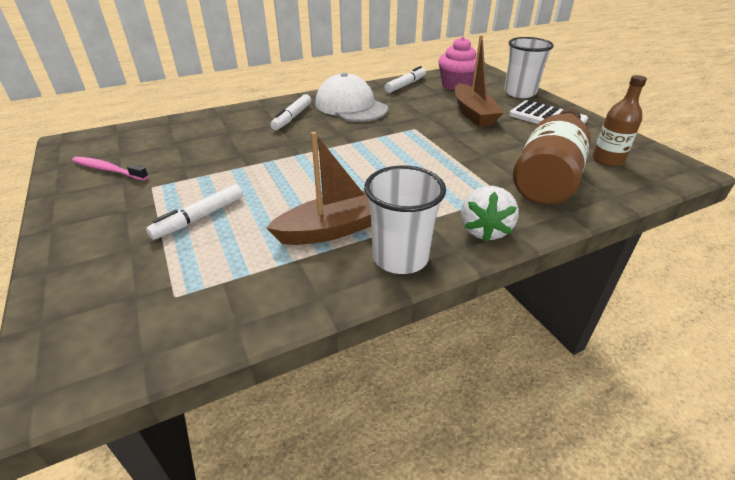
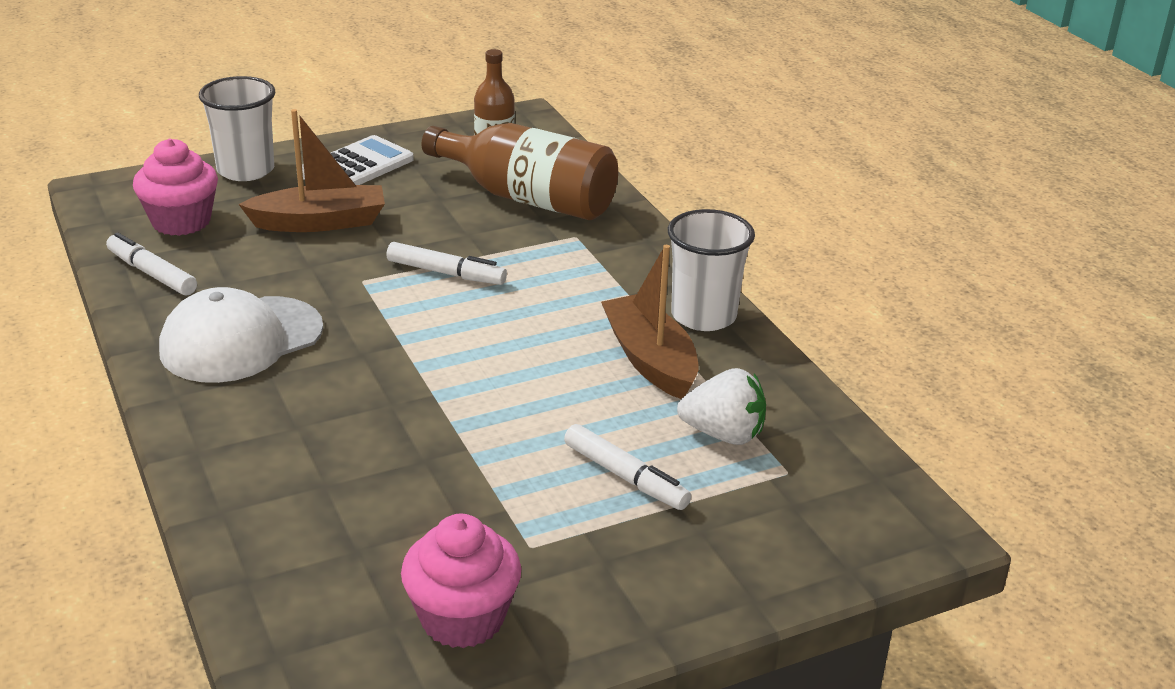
camera: 90 degrees left, 5 degrees down
(108, 170) = (462, 618): pink toothbrush -> pink cupcake
(292, 117) = (274, 408): white marker -> white marker (446, 273)
(484, 230) = (650, 258): white strawberry -> white strawberry (723, 434)

